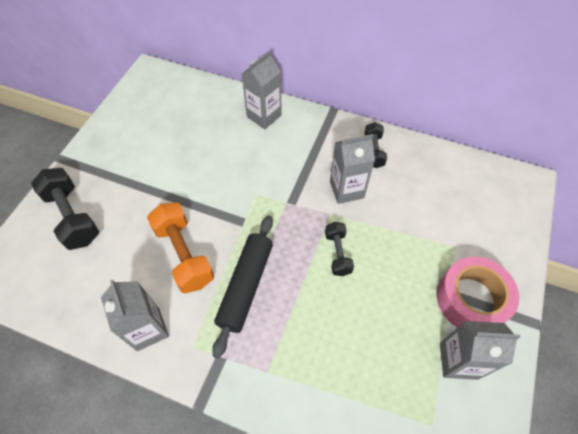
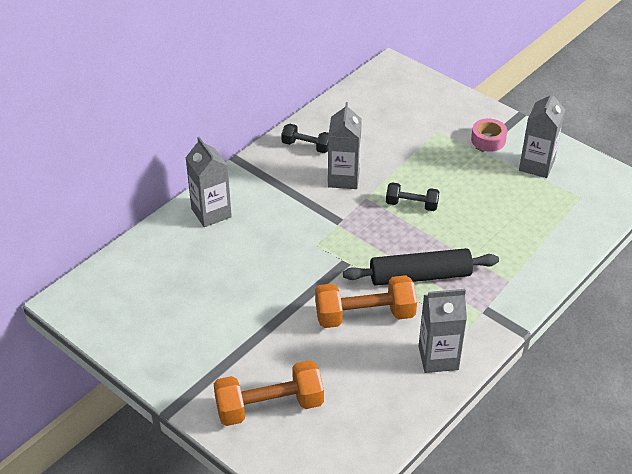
camera: 70 degrees left, 15 degrees down
(73, 217) = (269, 406): black dumbbell -> orange dumbbell
(246, 286) = (420, 276): black rolling pin -> black rolling pin turned 45 degrees counterclockwise
(471, 299) = (488, 140): pink tape -> pink tape, size x0.56

